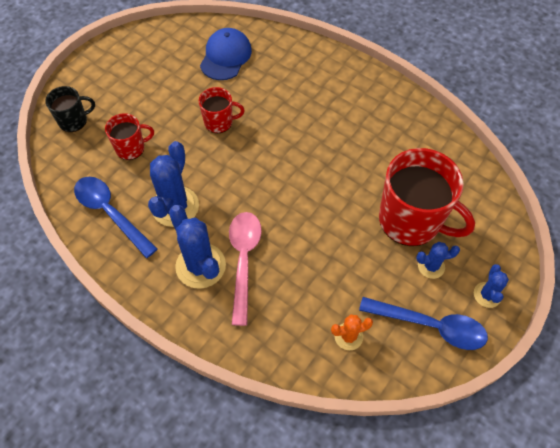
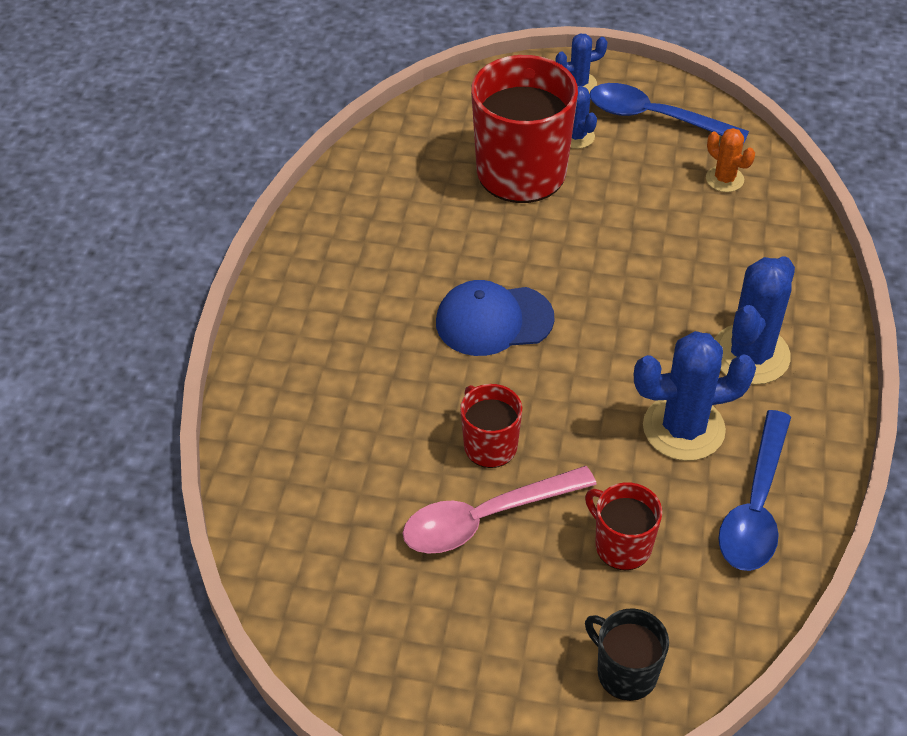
camera: 115 degrees left, 10 degrees down
(225, 56) = (333, 503): blue cap -> blue cap (494, 320)
(243, 260) = (706, 312): pink spoon -> pink spoon (485, 518)
(430, 326) = (655, 118): blue spoon -> blue spoon turned 60 degrees counterclockwise

